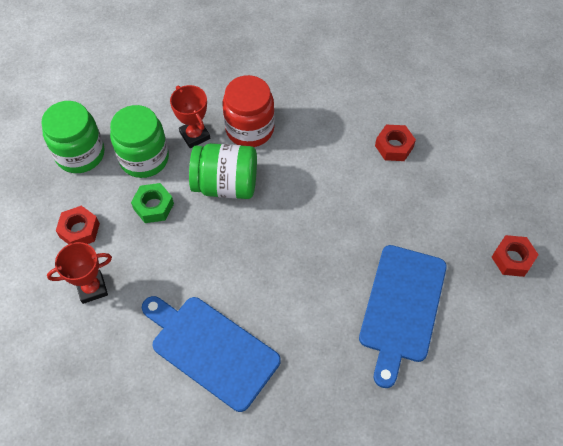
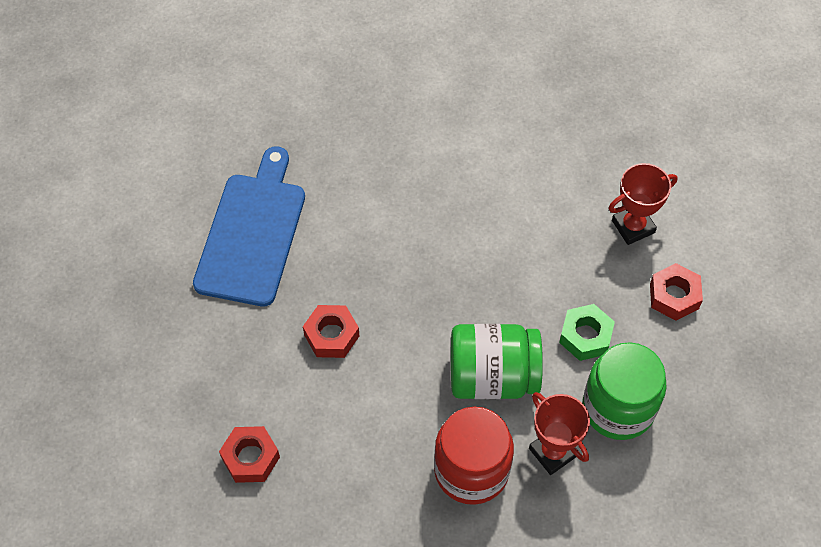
camera: 175 degrees right, 0 degrees up
(80, 154) = (713, 407): green jar -> none
(211, 349) = (475, 172): blue cutting board -> none
(512, 259) = (105, 303): red nut -> red nut (331, 335)

